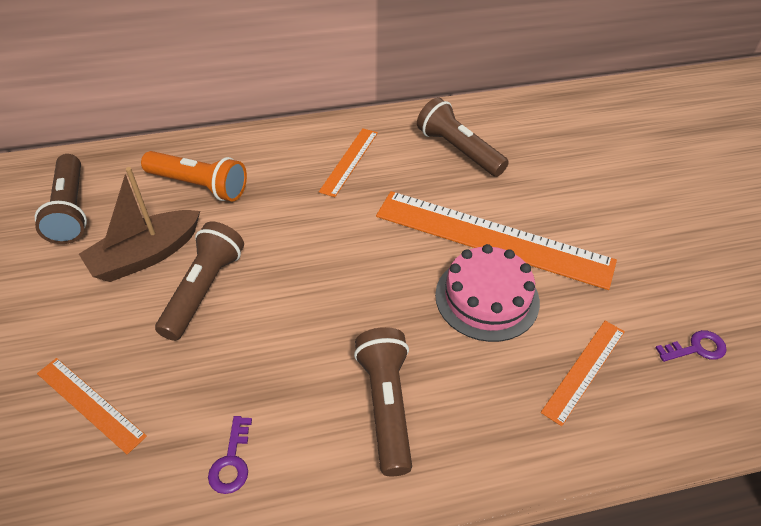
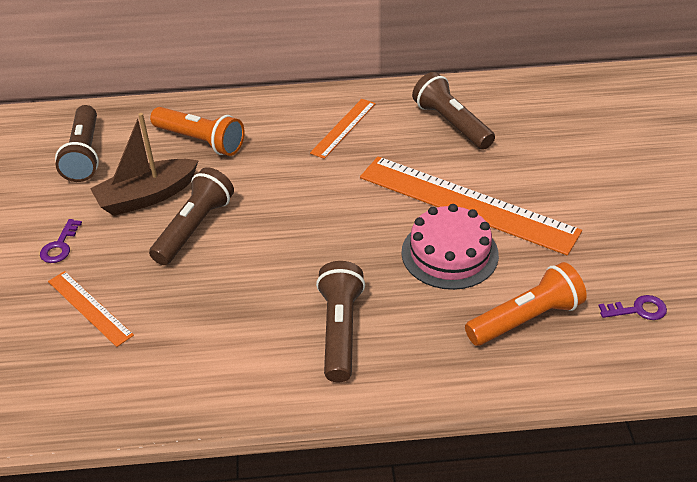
camera: 10 degrees right, 5 degrees down
(231, 462) = (201, 360): purple key -> purple key (60, 246)
(584, 370) = (526, 319): orange ruler -> orange flashlight

